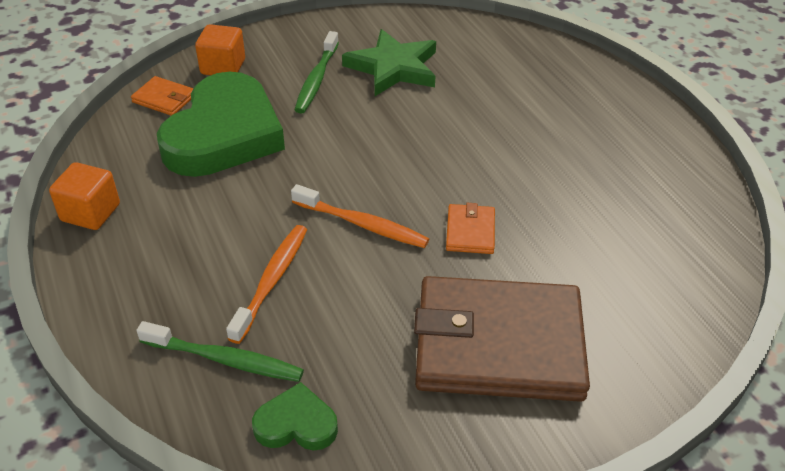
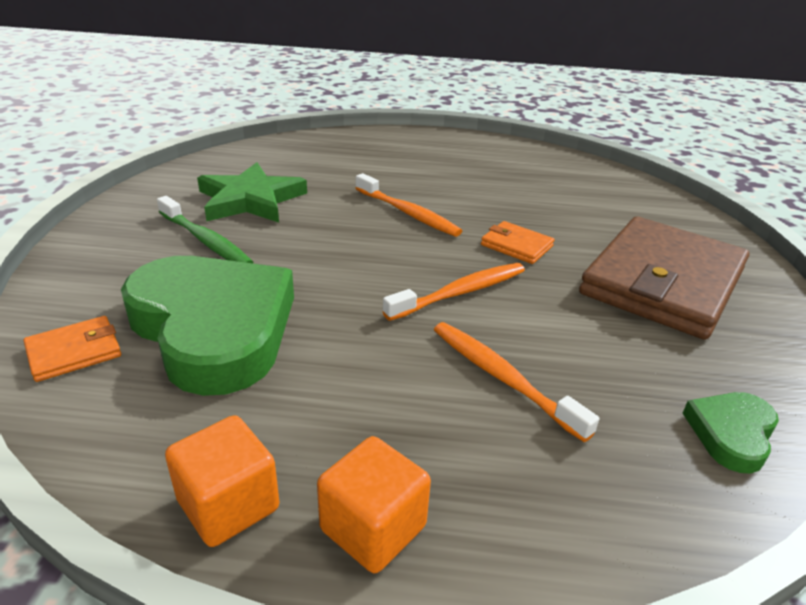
camera: 60 degrees left, 10 degrees down
(223, 67) = (86, 288): orange cube -> orange cube (373, 528)
(225, 359) = (611, 457): green toothbrush -> none
(460, 151) = (408, 213): none -> orange toothbrush

